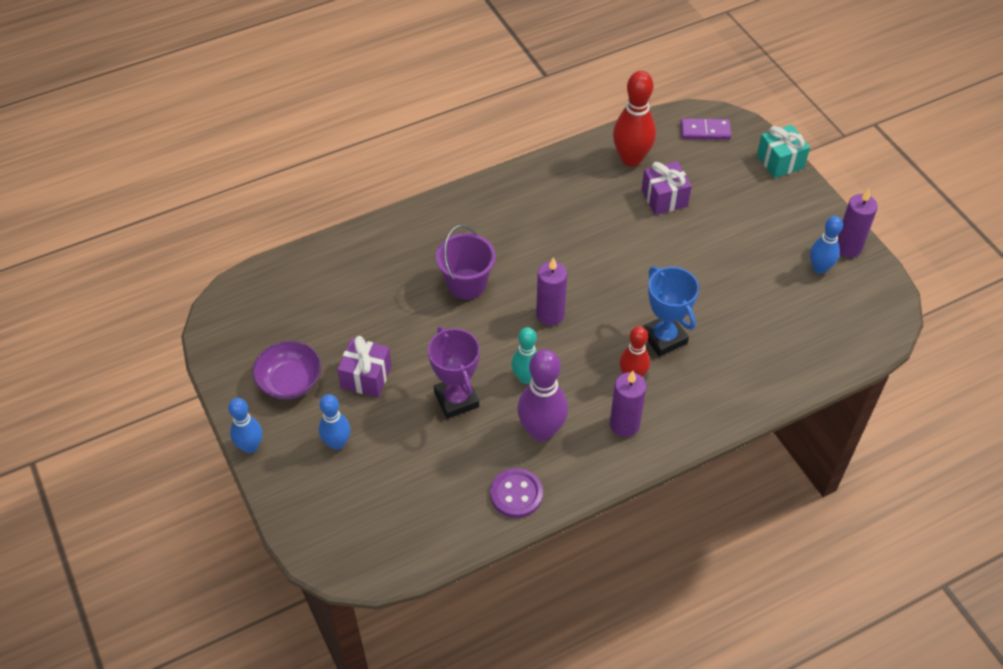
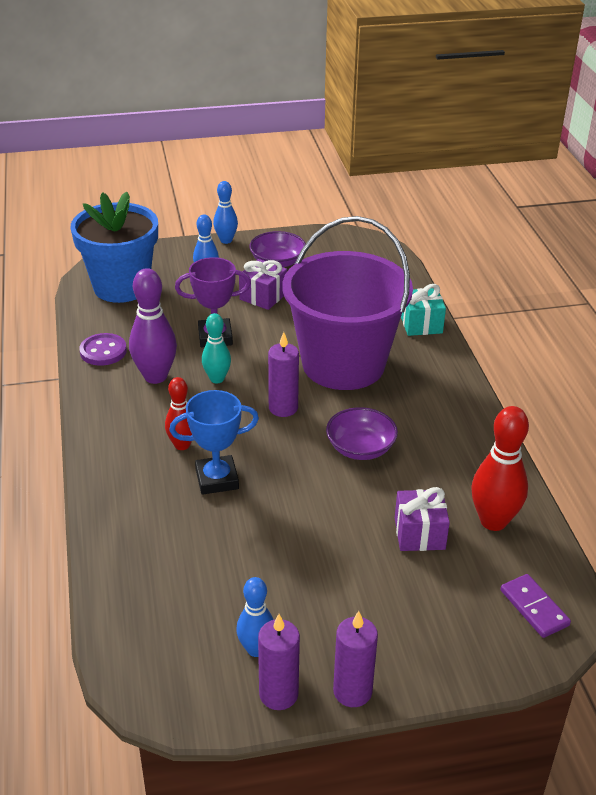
camera: 105 degrees right, 15 degrees down
(385, 524) = (121, 287): none -> blue flower pot
(466, 284) = (343, 364): purple bucket -> purple bucket, size x2.12
(582, 249) = (360, 448): none -> purple bowl
(624, 424) = (132, 427): purple candle -> purple candle (352, 691)
(705, 131) = (534, 608): purple domino -> purple domino turned 45 degrees counterclockwise
(780, 161) = (459, 674): turquoise gift -> turquoise gift (421, 324)

